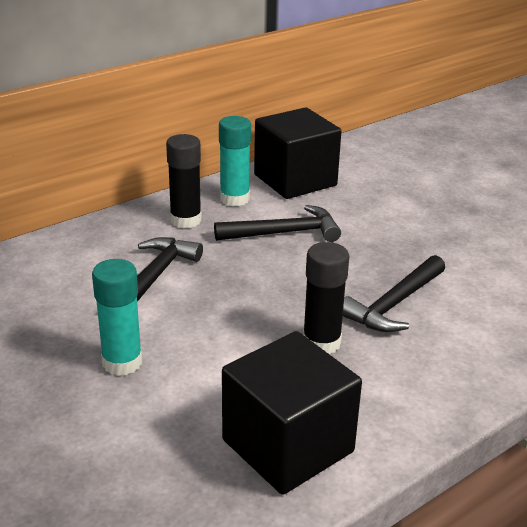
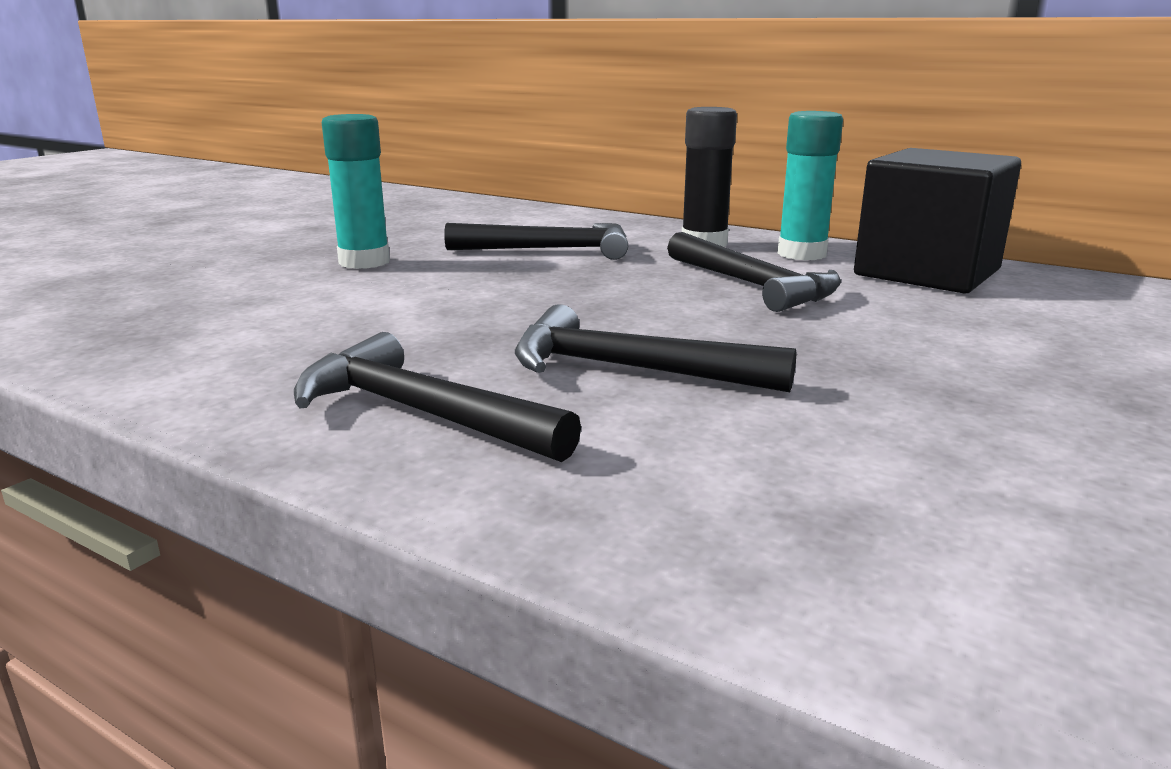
camera: 70 degrees right, 10 degrees down
(287, 446) = (208, 345): black cube -> none
(321, 343) = (468, 336): black glue stick -> none
(426, 374) = (421, 413): none -> black hammer

